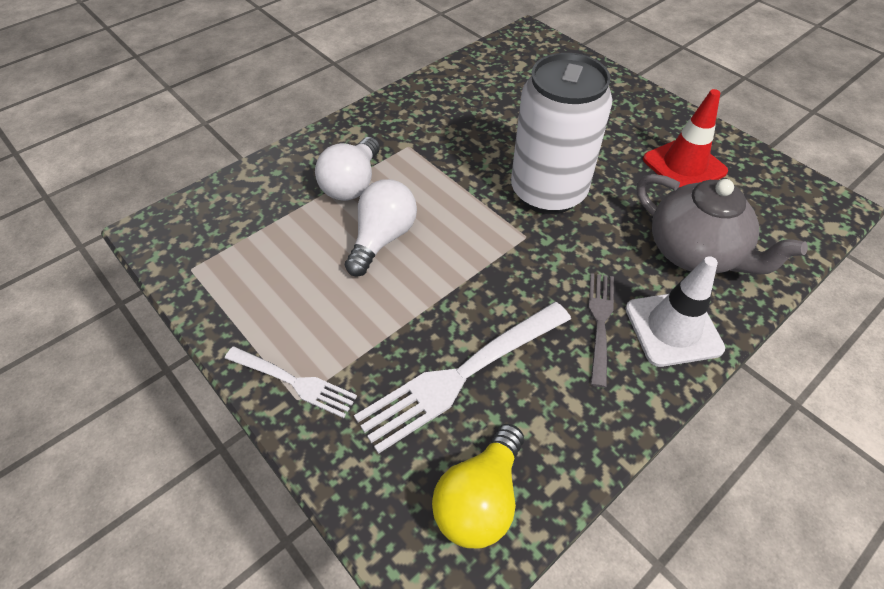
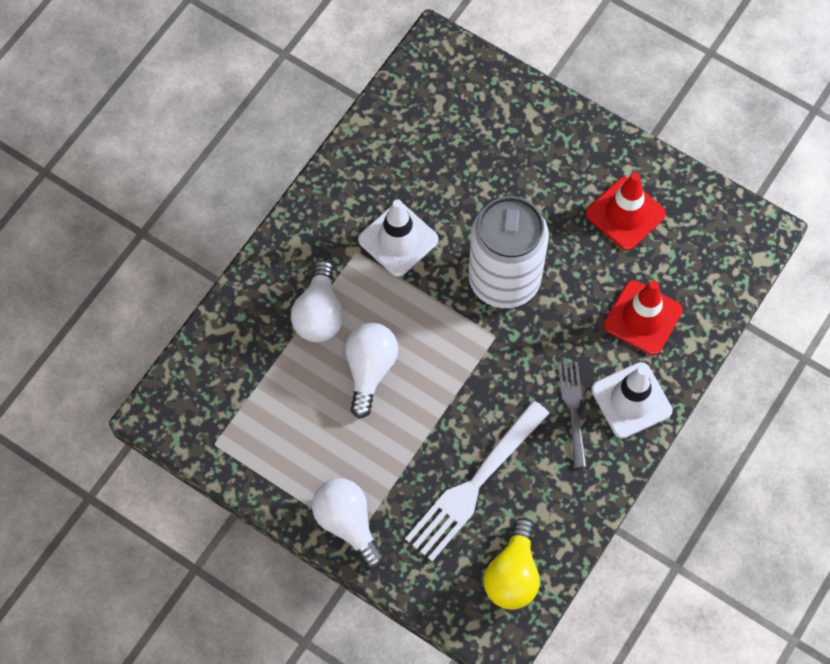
camera: 15 degrees left, 15 degrees up
(293, 382) = (347, 523): white fork -> white light bulb
(451, 144) = (398, 240): none -> white traffic cone
(694, 252) = (642, 318): grey teapot -> red traffic cone

